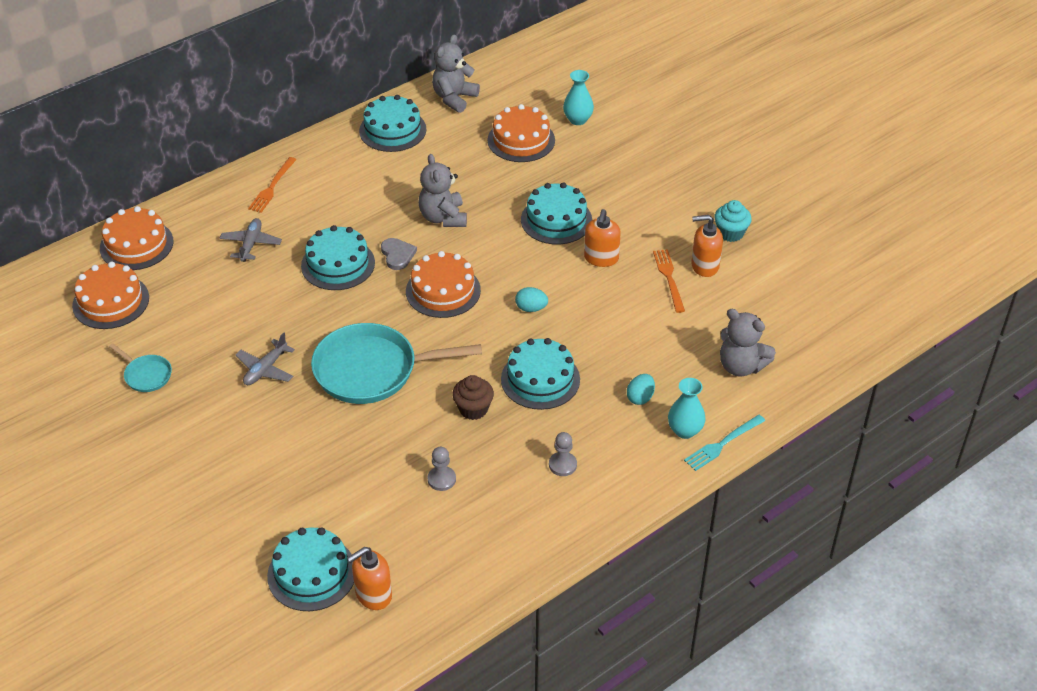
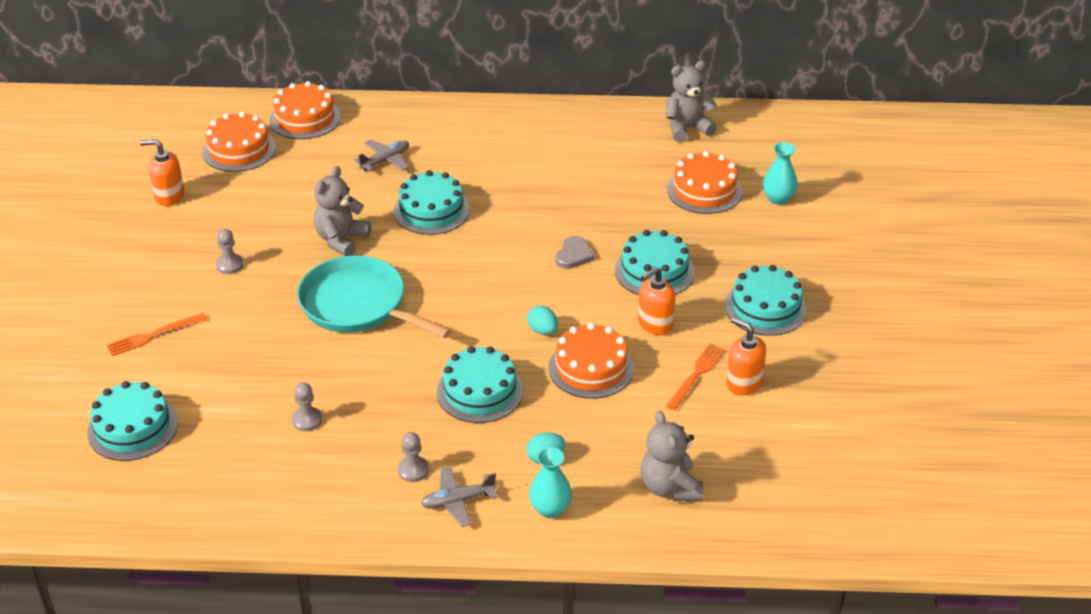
camera: 40 degrees right, 5 degrees down
(146, 375) = (199, 215): turquoise pan -> none
(226, 400) = (230, 265): none -> grey pawn
(265, 369) = (283, 259): grey plane -> grey plane (457, 501)
(272, 187) = (453, 126): orange fork -> orange fork (153, 335)
(373, 595) = (153, 472): orange soap dispenser -> orange soap dispenser (169, 196)
(392, 130) = (603, 129): turquoise cake -> turquoise cake (765, 307)
(397, 255) = (486, 228): grey heart -> grey heart (574, 255)
(443, 218) = (559, 219): grey teddy bear -> grey teddy bear (341, 240)
(443, 291) = (488, 276): orange cake -> orange cake (591, 368)
(473, 409) = (397, 382): brown cupcake -> none
(722, 444) = (569, 541): turquoise fork -> none
(730, 233) = (805, 369): turquoise cupcake -> none

